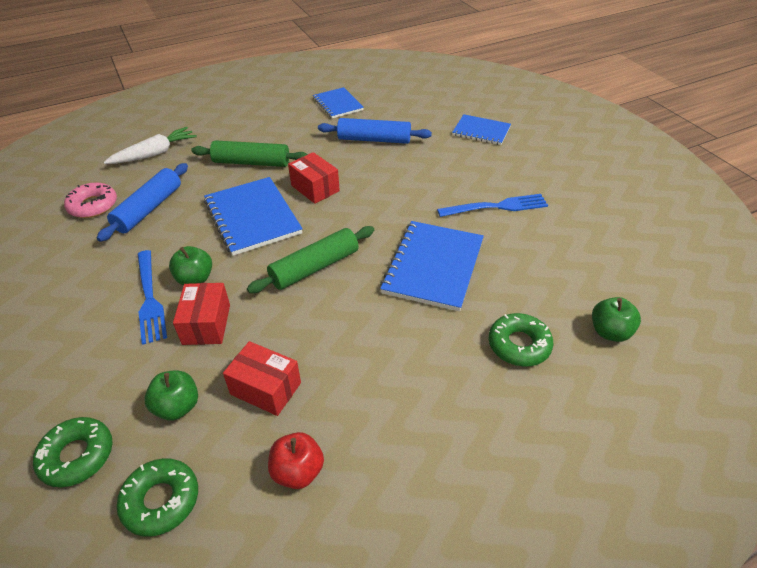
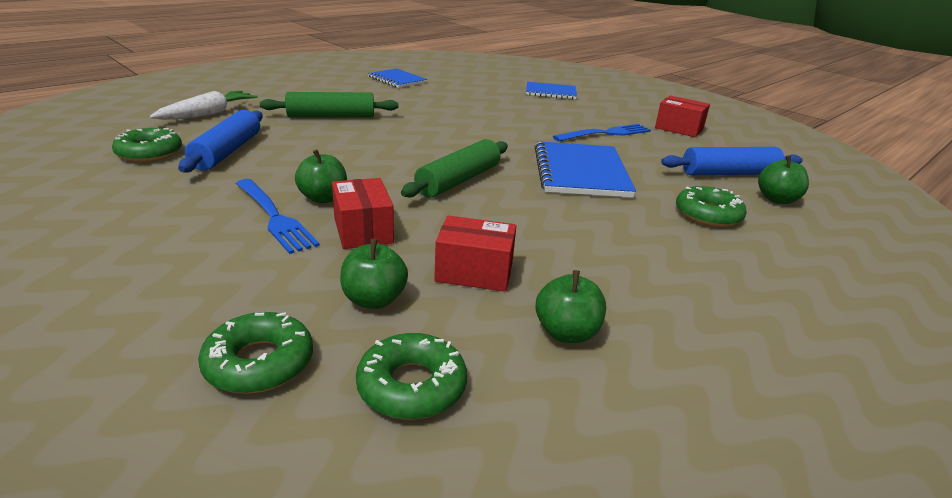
camera: 20 degrees left, 15 degrees down
(93, 206) = (149, 153): pink donut -> green donut
(252, 217) = (360, 151): blue notebook -> none
(298, 471) = (566, 333): red apple -> green apple
(315, 188) = (415, 130): red box -> red box (679, 128)
(374, 139) = (452, 99): blue rolling pin -> blue rolling pin (729, 173)

